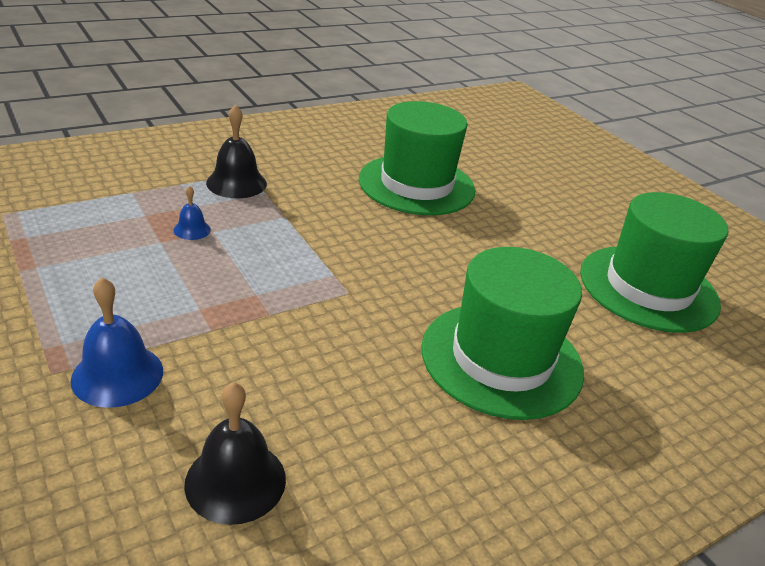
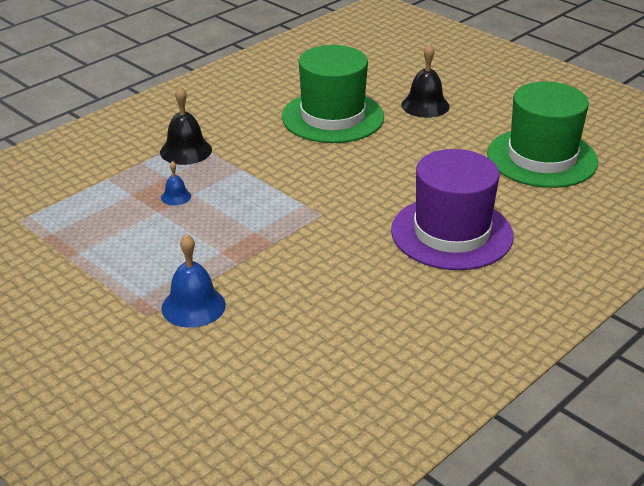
camera: 10 degrees left, 0 degrees up
(235, 481) = (311, 345): black bell -> black bell (425, 105)
(501, 359) = (451, 233): green hat -> purple hat

